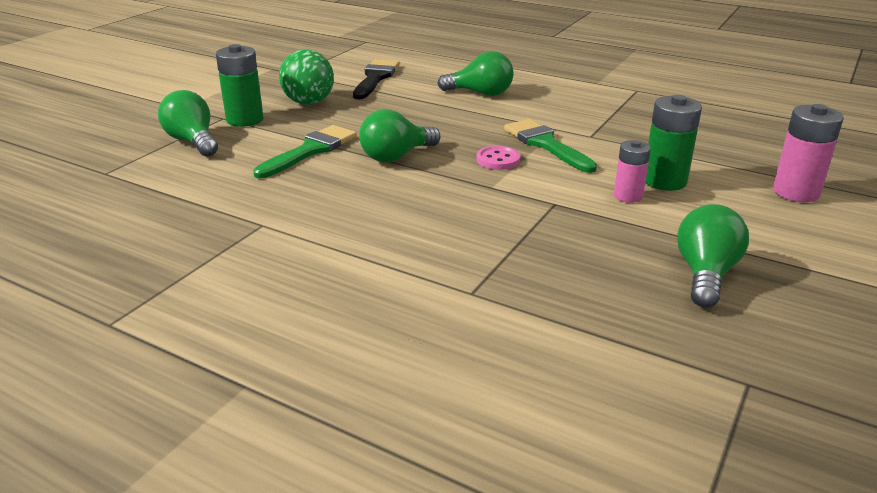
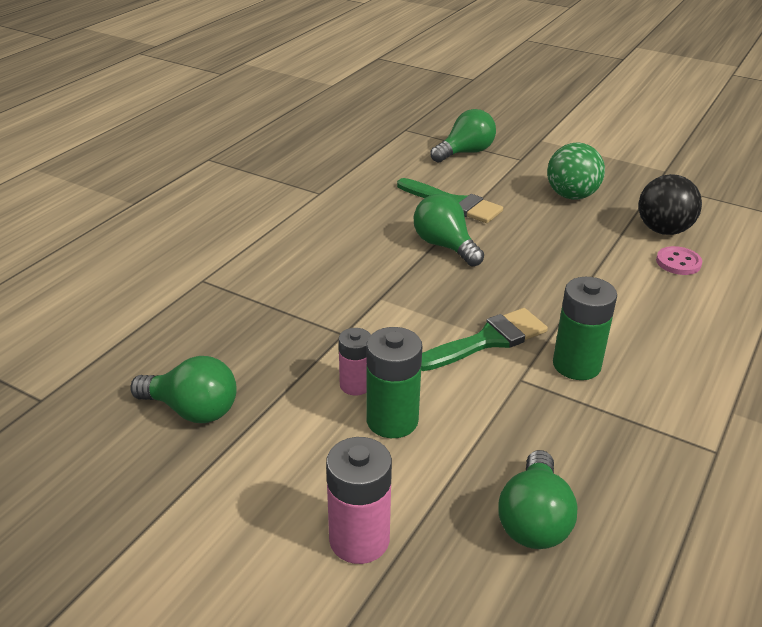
camera: 90 degrees right, 5 degrees up
(245, 120) = (518, 169): green battery -> green battery (576, 365)
(375, 78) = (663, 230): black brush -> black ball
(481, 93) = (640, 302): green light bulb -> green light bulb (534, 520)
(498, 160) = (442, 305): pink button -> pink button (678, 262)

